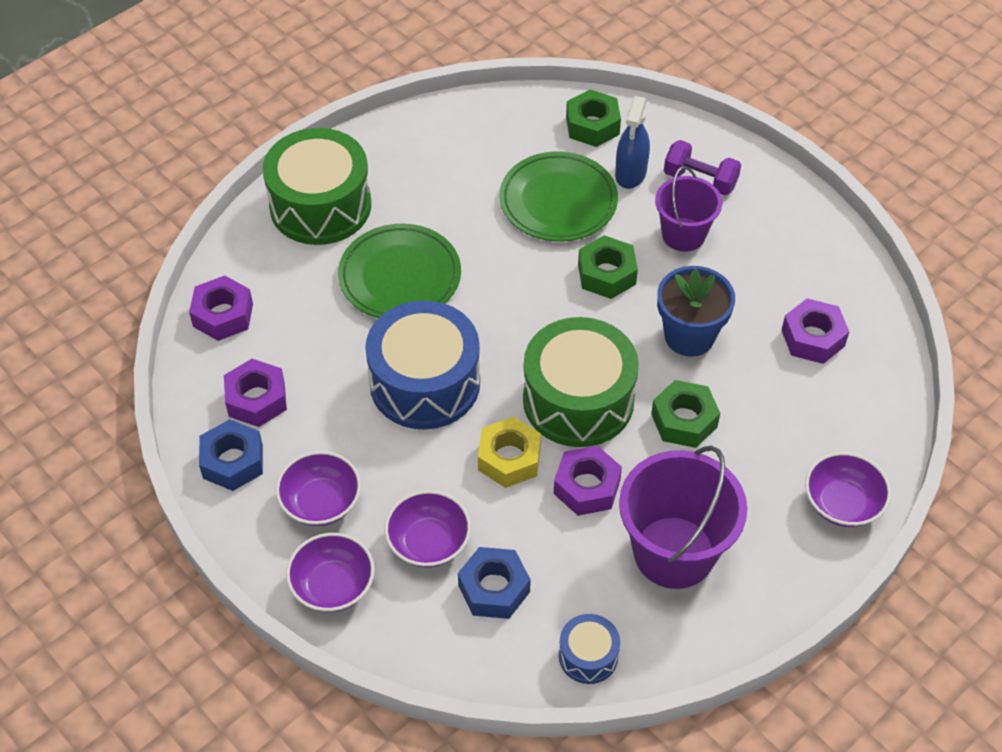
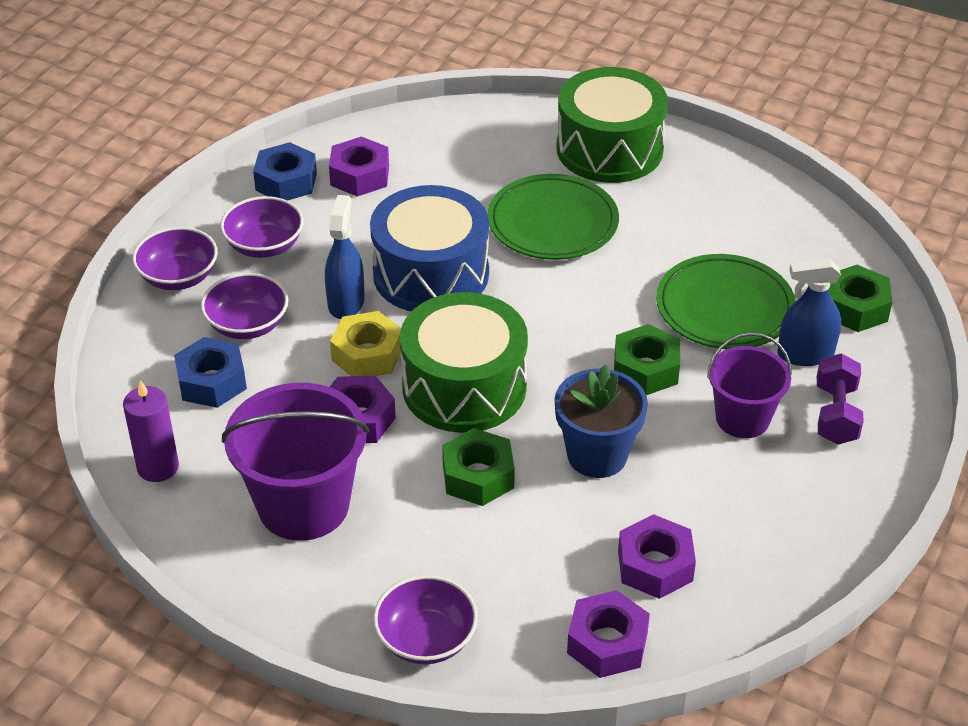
camera: 70 degrees right, 10 degrees down
(223, 315) = (443, 129): purple nut -> purple nut (607, 643)
(433, 457) = (346, 302): none -> blue spray bottle
(588, 656) = (158, 467): blue drum -> purple candle

